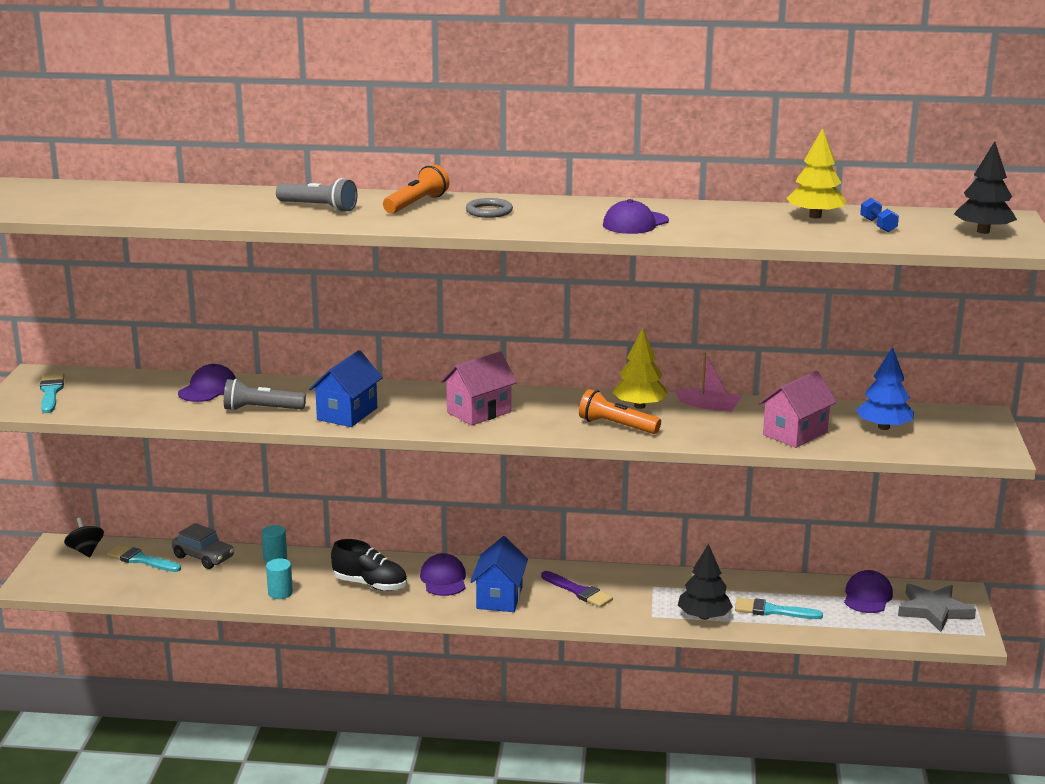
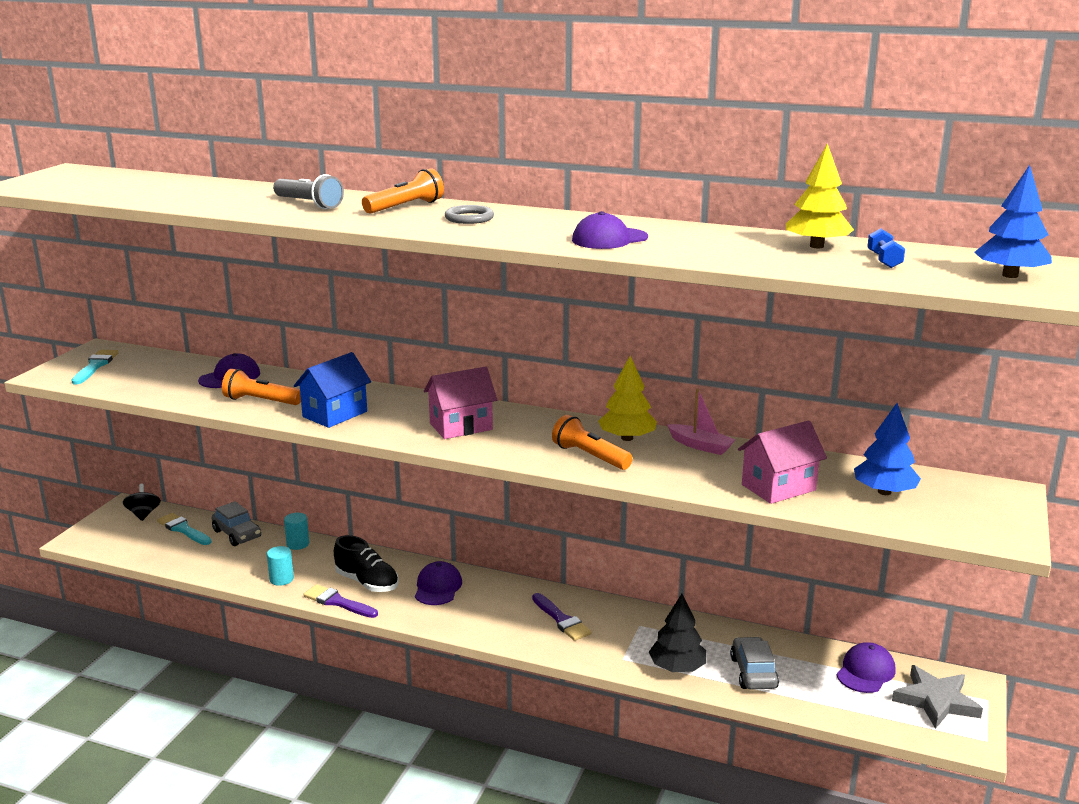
camera: 15 degrees right, 0 degrees up
(261, 409) = (261, 401): grey flashlight -> orange flashlight
(351, 606) = (337, 602): none -> purple brush
(499, 598) = (480, 615): blue house -> none
(772, 611) = (753, 672): turquoise brush -> grey car
(983, 231) = (1010, 275): black tree -> blue tree

